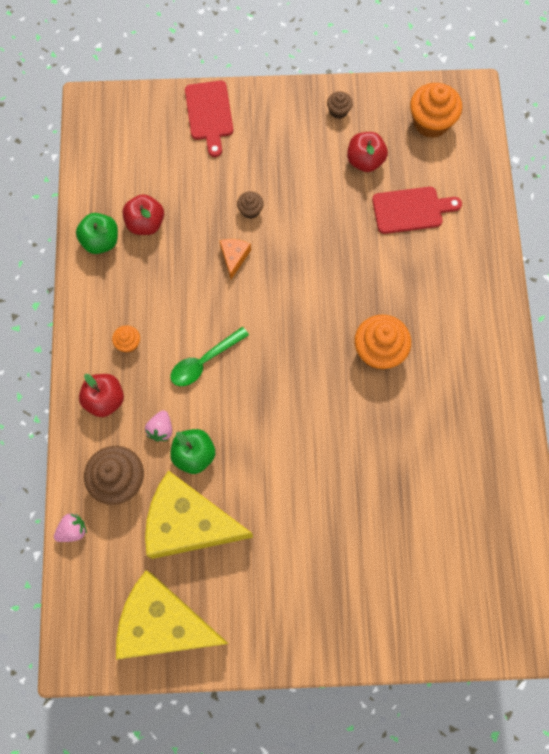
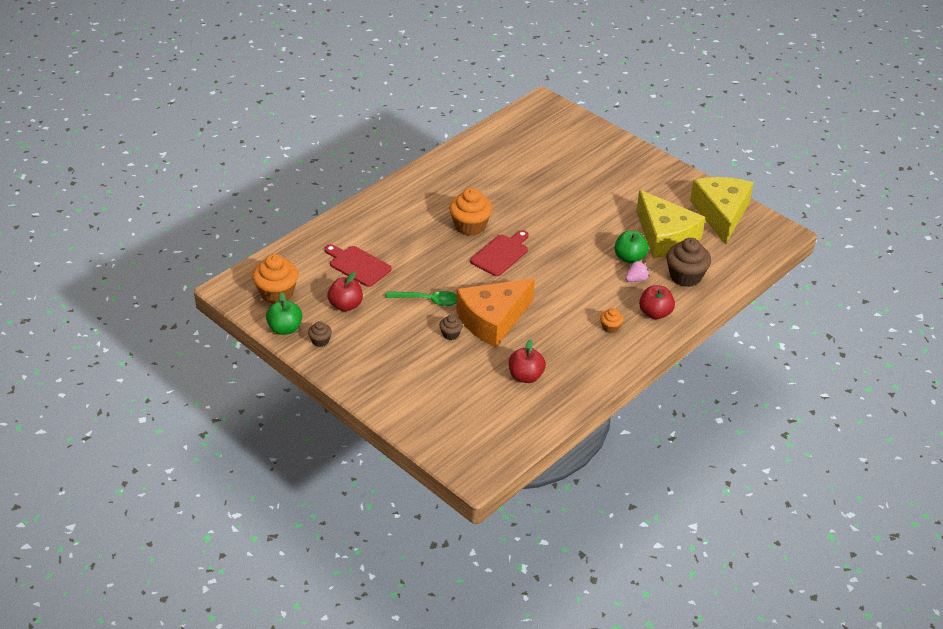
camera: 135 degrees left, 30 degrees down
(73, 530) = (735, 275): pink strawberry -> none
(101, 241) = (567, 389): green apple -> green apple (285, 329)
(164, 623) = (721, 214): yellow cheese -> yellow cheese turned 150 degrees counterclockwise
(204, 361) = (574, 289): green spoon -> green spoon (428, 300)
(209, 114) = (403, 404): red cutting board -> red cutting board (501, 254)
(234, 257) = (493, 320): orange cheese -> orange cheese, size x2.43

